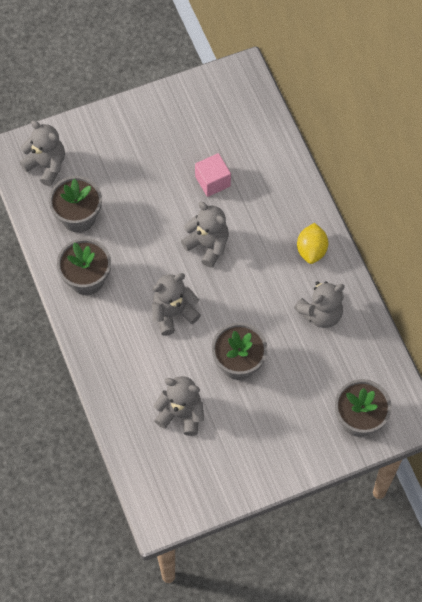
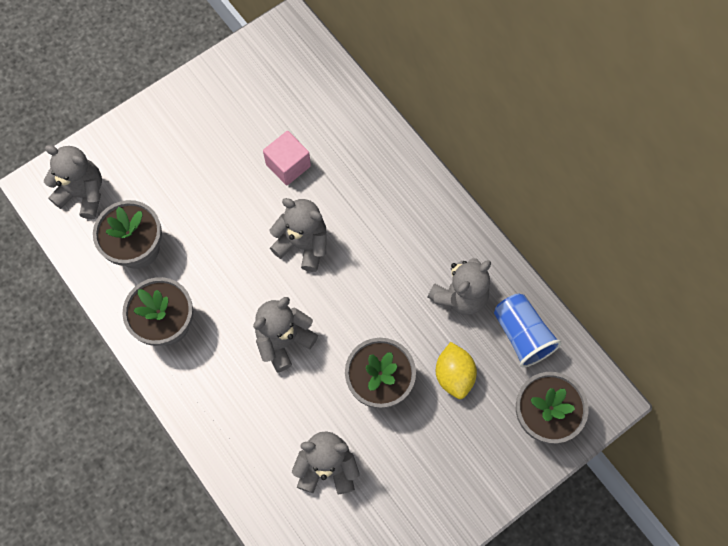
camera: 15 degrees left, 5 degrees up
(311, 250) = (427, 220): yellow lemon -> yellow lemon (454, 375)
(361, 355) = (522, 335): none -> blue cup

